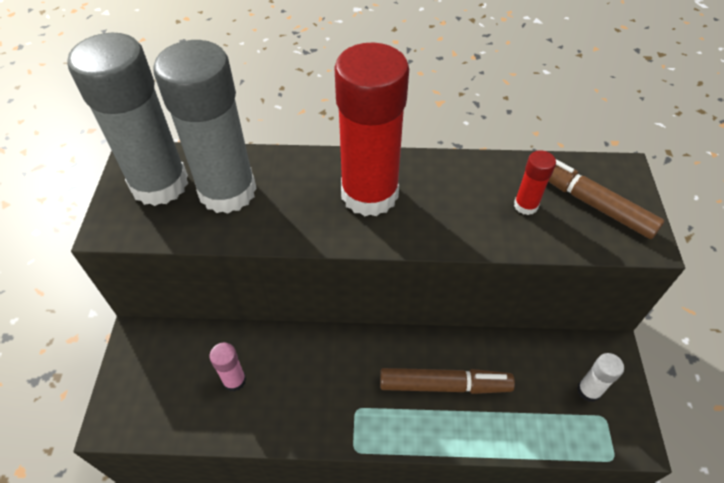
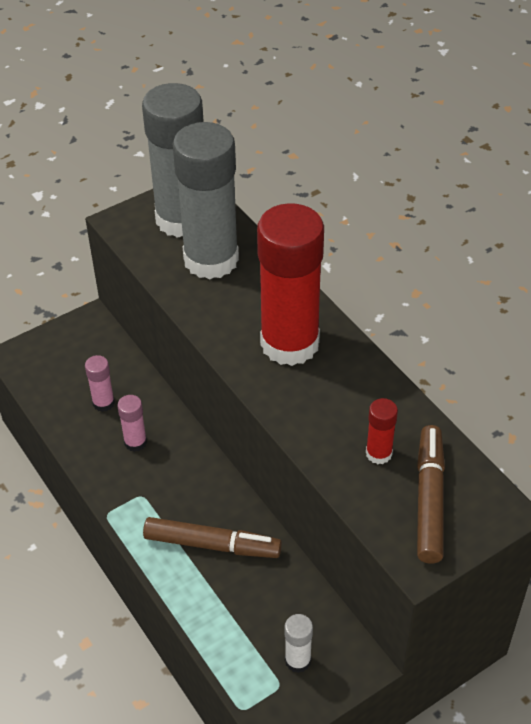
camera: 55 degrees right, 5 degrees down
(298, 380) = (135, 442): none -> pink glue stick
(444, 385) = (212, 545): brown marker -> brown marker turned 45 degrees counterclockwise

